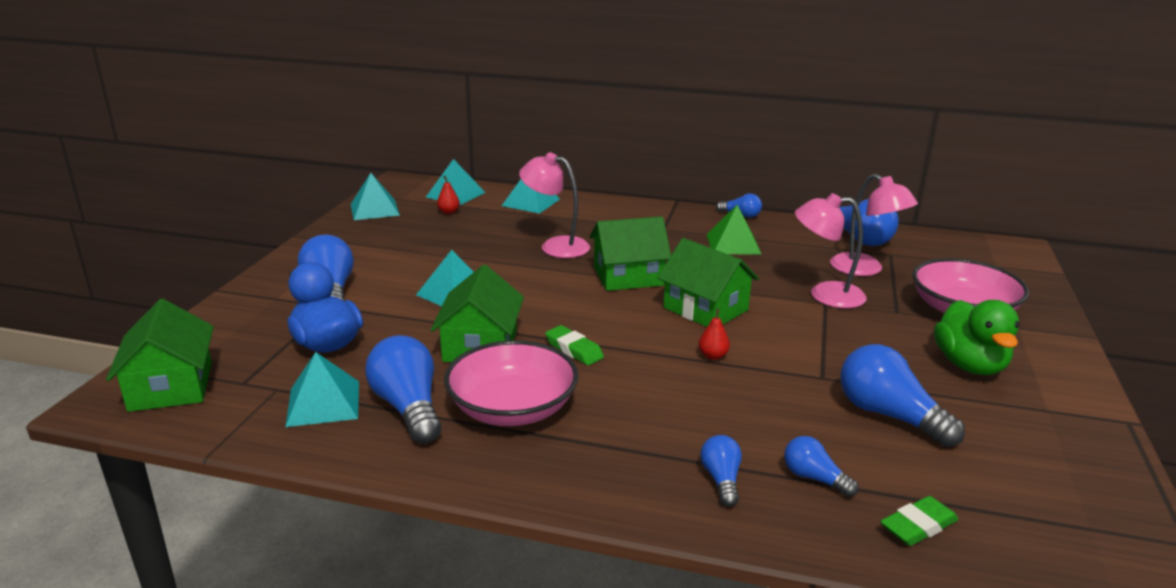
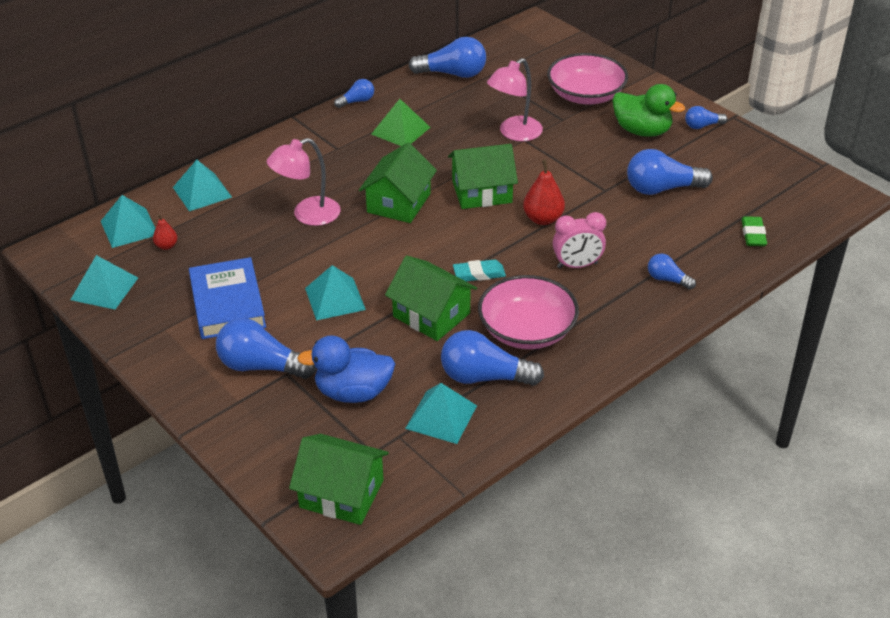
camera: 55 degrees left, 15 degrees up
(400, 254) = (227, 304): none -> blue book
(574, 350) = (479, 274): green eraser -> turquoise eraser
(663, 403) = (577, 265): none -> pink clock
(713, 356) = (543, 219): red pear -> red pear, size x1.75
(814, 478) = (692, 246): blue light bulb -> blue light bulb (702, 126)
(865, 269) = (499, 98): pink lamp -> none

